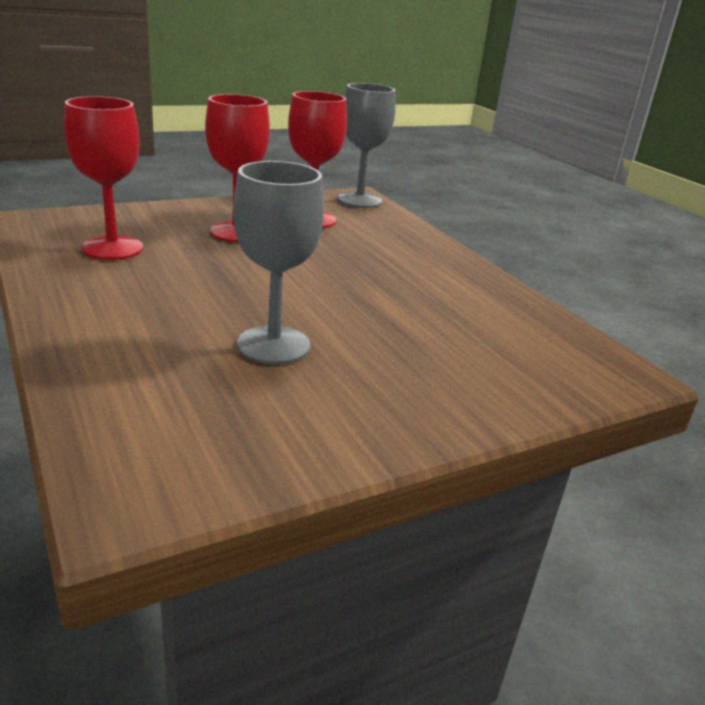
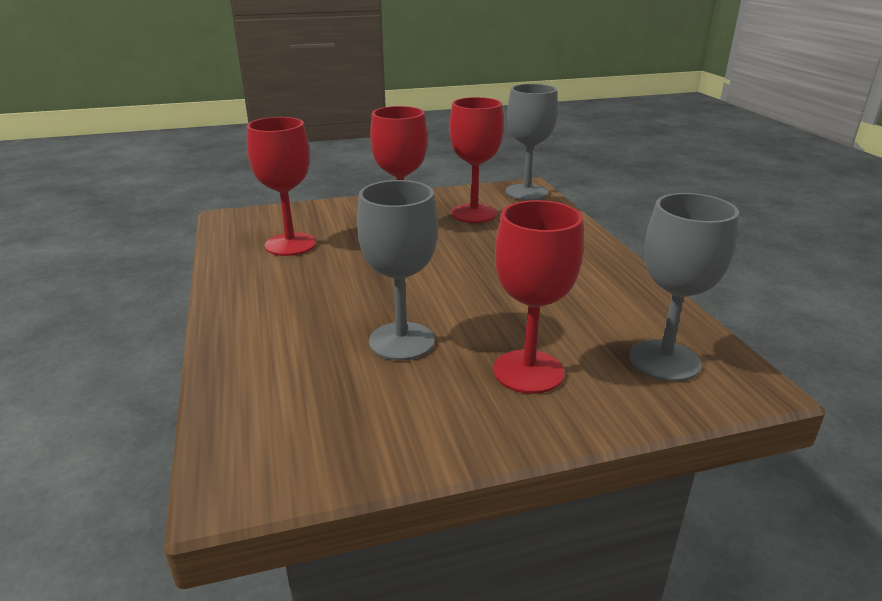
camera: 15 degrees right, 0 degrees up
(417, 370) = (528, 371): none -> red goblet
(545, 355) = (664, 360): none -> grey goblet

